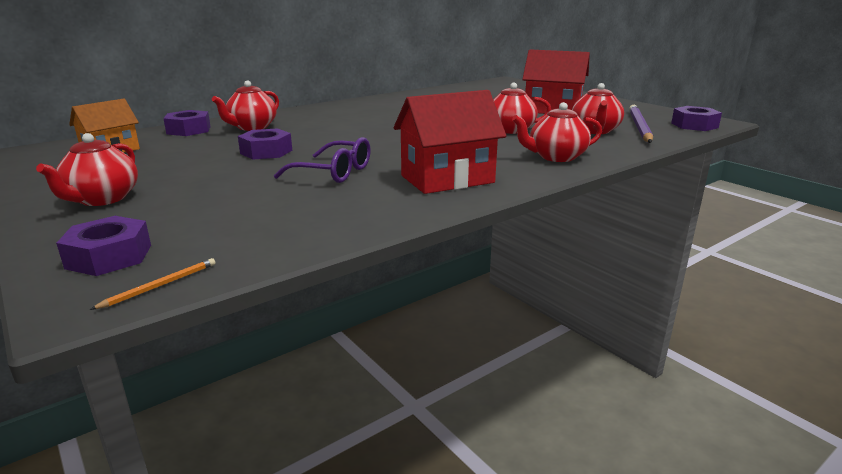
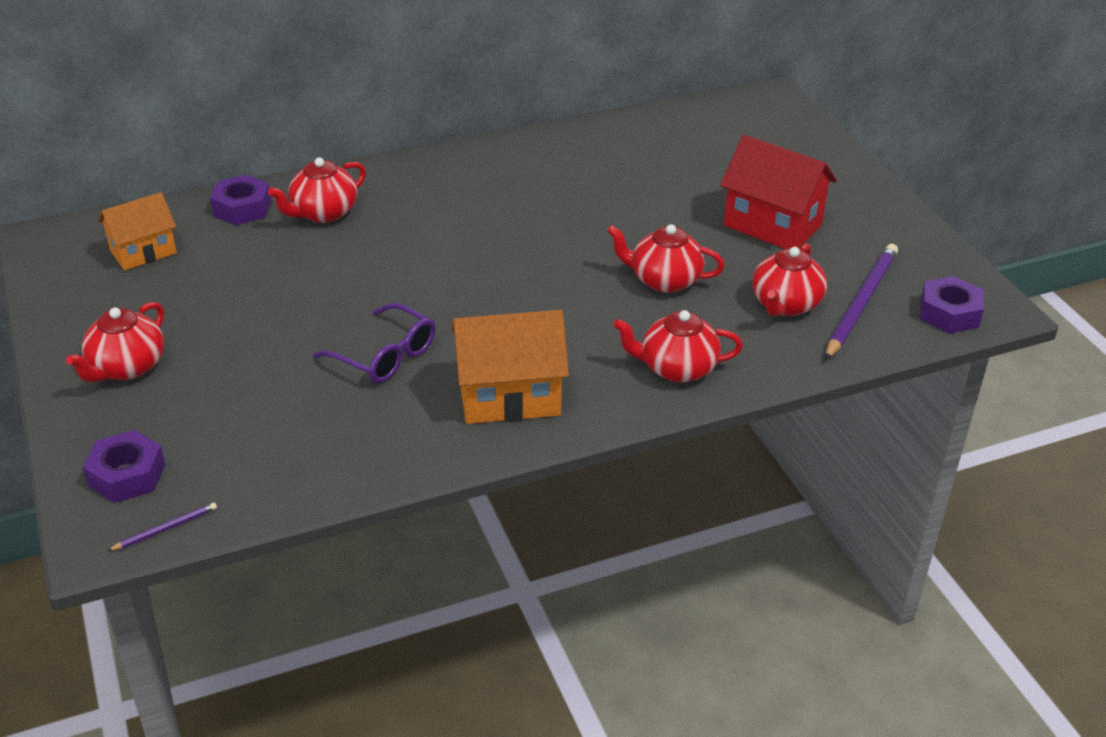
camera: 15 degrees right, 15 degrees up
(160, 285) = (165, 528): orange pencil -> purple pencil
(266, 152) = (323, 288): purple nut -> none
(447, 179) = (509, 397): red house -> orange house

